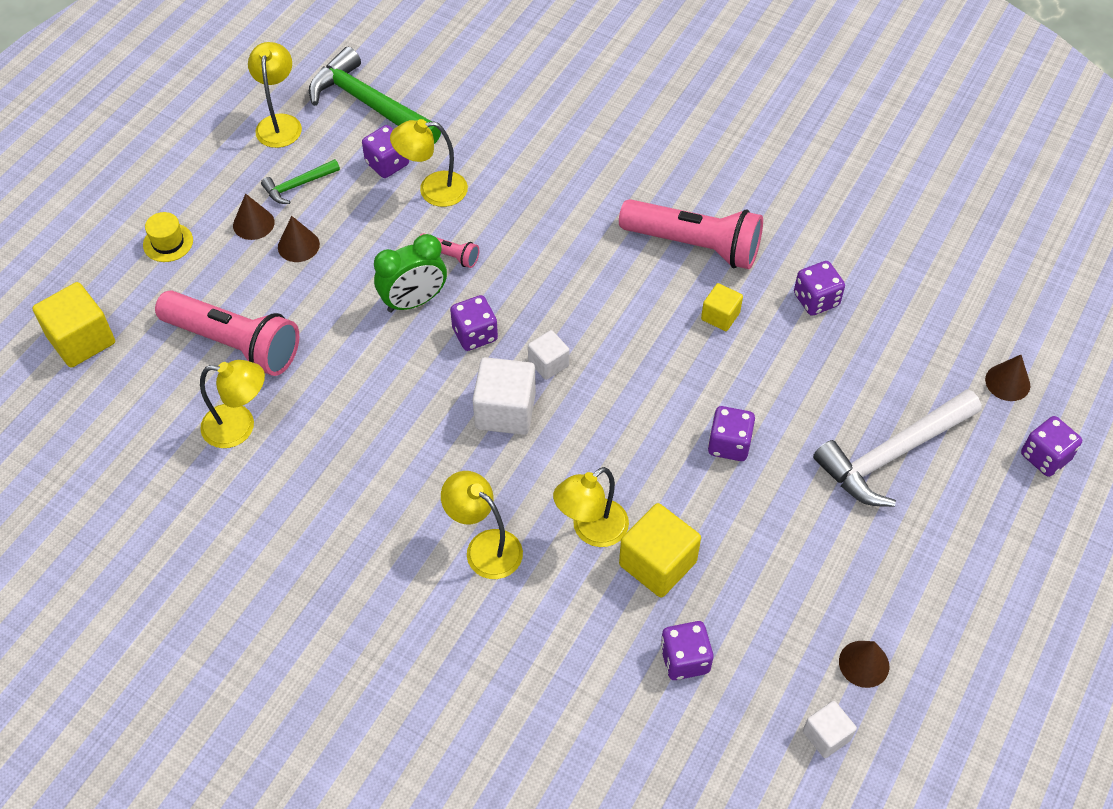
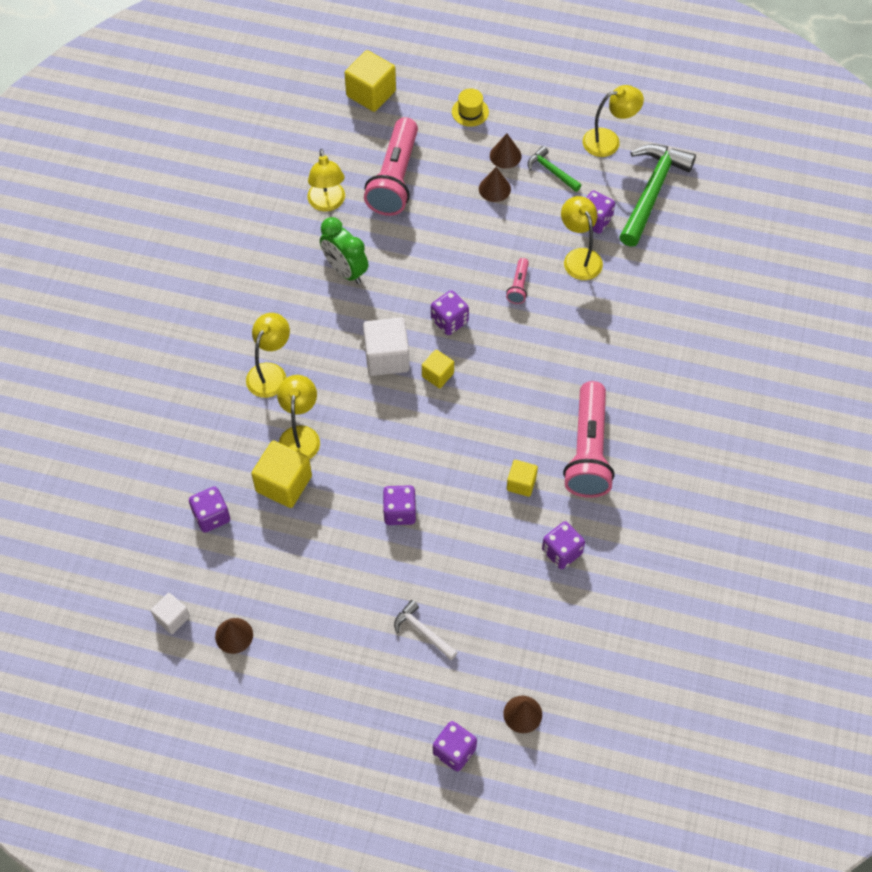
camera: 75 degrees right, 5 degrees up
(414, 301) = (467, 274): green clock -> green clock (345, 271)
(548, 363) = (437, 375): white cube -> yellow cube
(591, 530) = (300, 435): yellow lamp -> yellow lamp turned 60 degrees clockwise
(892, 455) = (422, 631): white hammer -> white hammer, size x0.49

